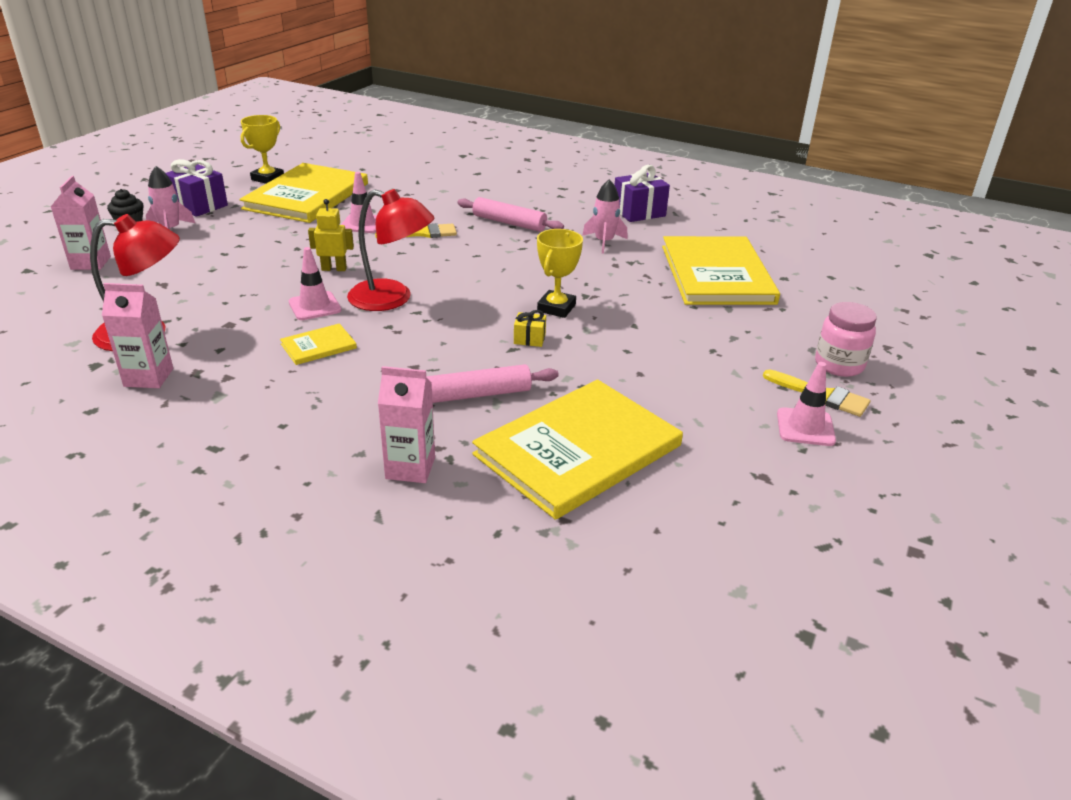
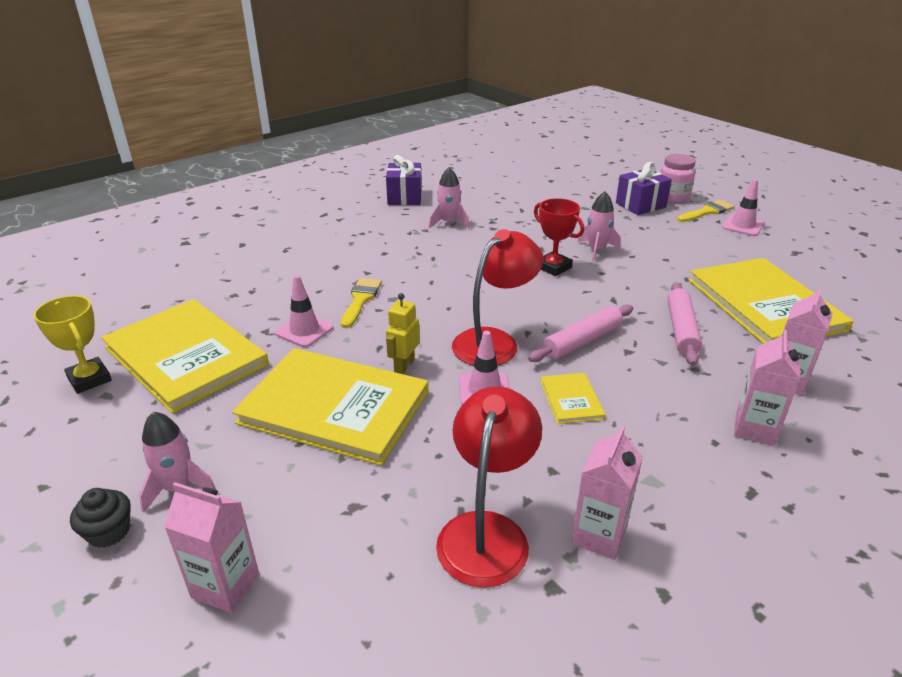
camera: 65 degrees left, 0 degrees up
(199, 205) = (117, 451): purple gift -> purple gift (640, 205)
(311, 448) = (754, 429): none -> pink carton
(509, 223) = (376, 253): pink rolling pin -> pink rolling pin (582, 341)
(529, 339) = (600, 289): yellow gift -> none
(556, 308) = (553, 267): yellow trophy -> red trophy
(621, 327) = (597, 250): none -> pink rocket
(716, 274) = (532, 198): yellow book -> yellow book (334, 407)

